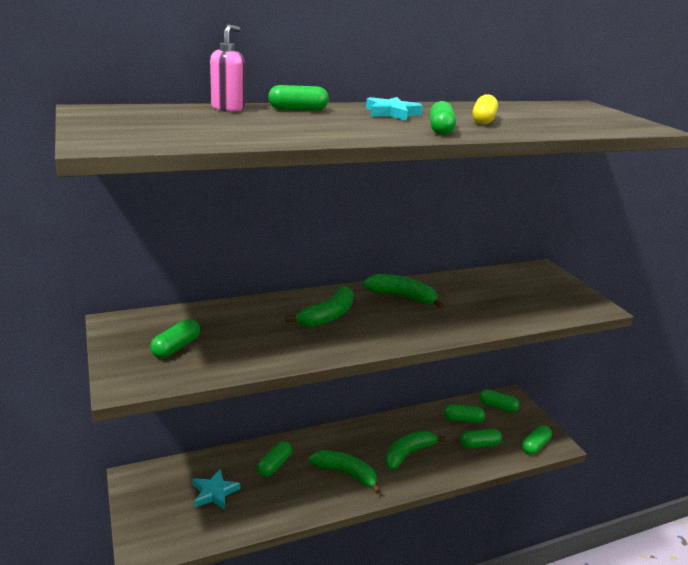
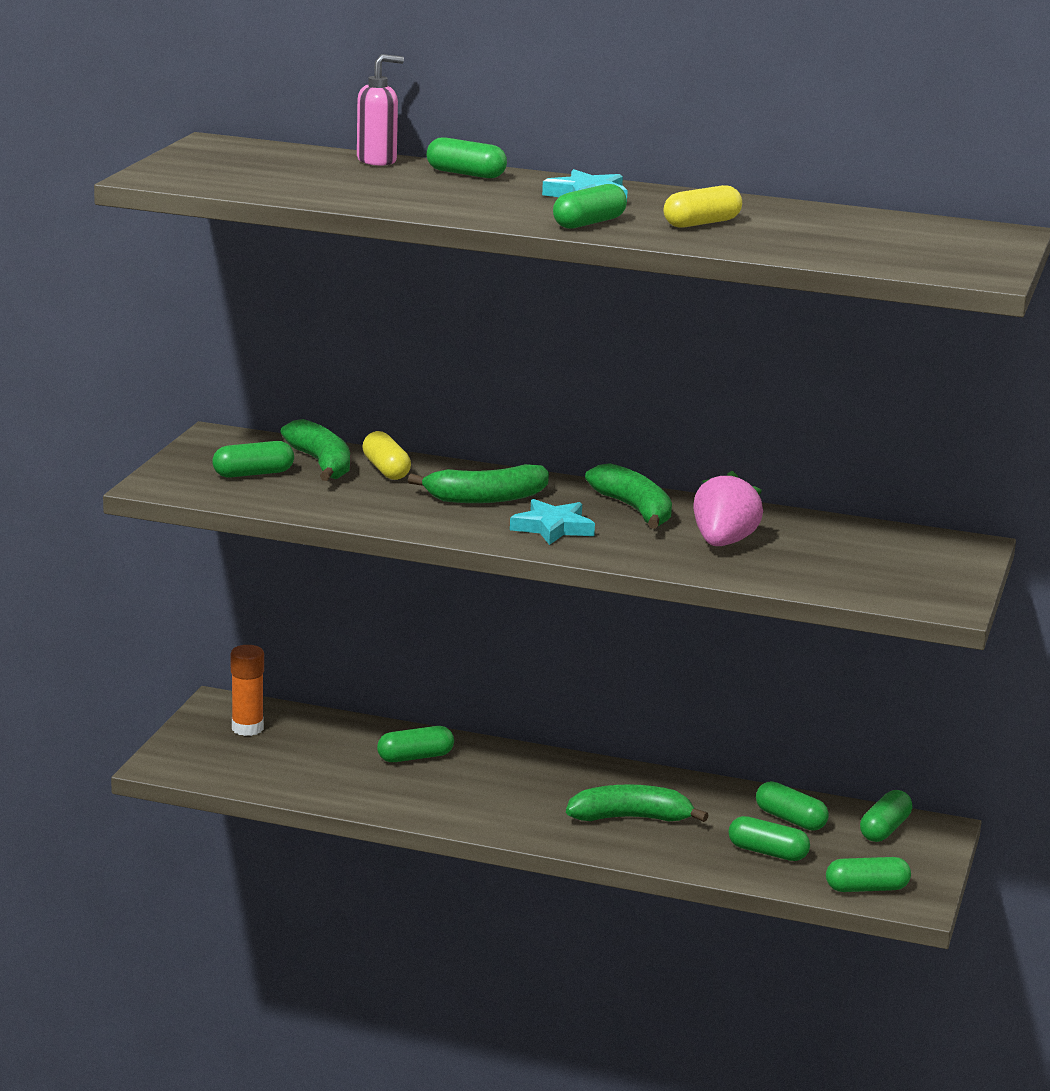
camera: 40 degrees right, 5 degrees down
(166, 490) = (247, 728): none -> orange glue stick
(214, 492) = (303, 752): turquoise star -> turquoise star (553, 528)
(248, 314) = (386, 470): none -> yellow capsule
(345, 473) = (503, 800): green banana -> green banana (321, 464)
(468, 304) = (723, 543): none -> pink strawberry
(497, 406) = (884, 829): green capsule -> green capsule turned 60 degrees clockwise

